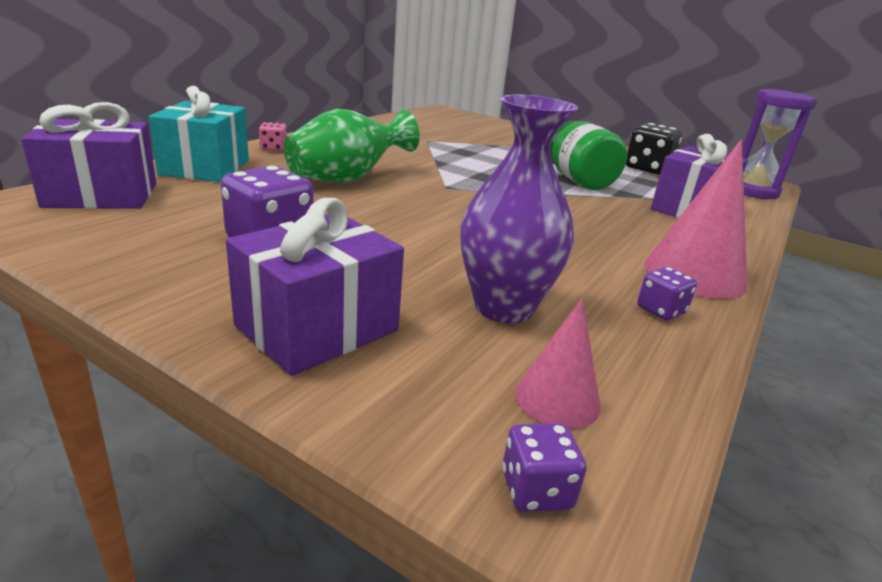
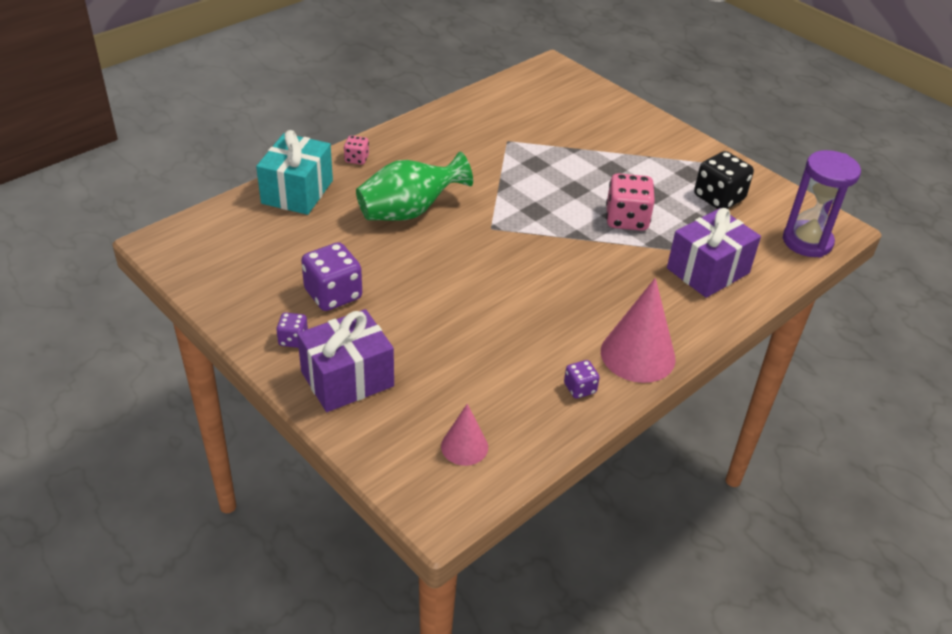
camera: 15 degrees right, 15 degrees up
(101, 195) = (223, 231): purple gift -> none
(503, 307) = (469, 374): purple vase -> none
(536, 490) = (424, 493): purple dice -> purple dice (293, 339)
(579, 181) = (626, 219): green jar -> pink dice

